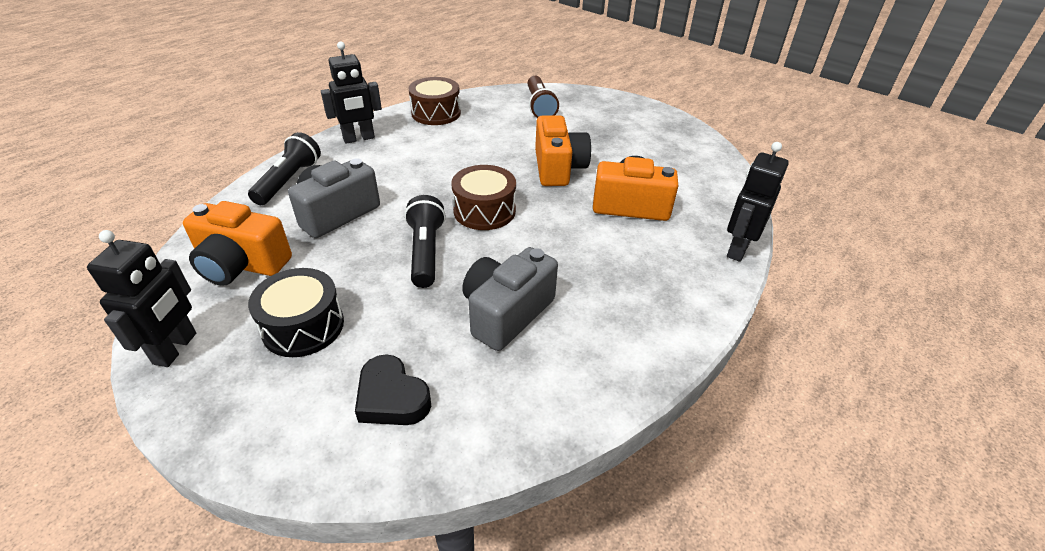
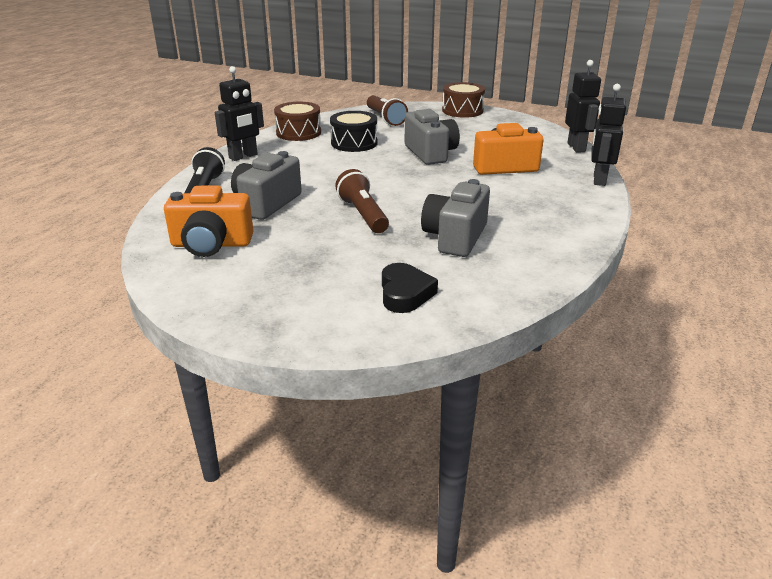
camera: 15 degrees left, 10 degrees down
(176, 348) = (202, 298): black robot -> black robot (576, 147)
(303, 326) = (299, 269): black drum -> black drum (354, 143)
(392, 397) = (405, 293): black heart -> black heart turned 120 degrees counterclockwise
(426, 252) = (363, 215): black flashlight -> brown flashlight
(484, 211) = (391, 185): brown drum -> brown drum (462, 110)
(558, 168) = (430, 153): orange camera -> grey camera

